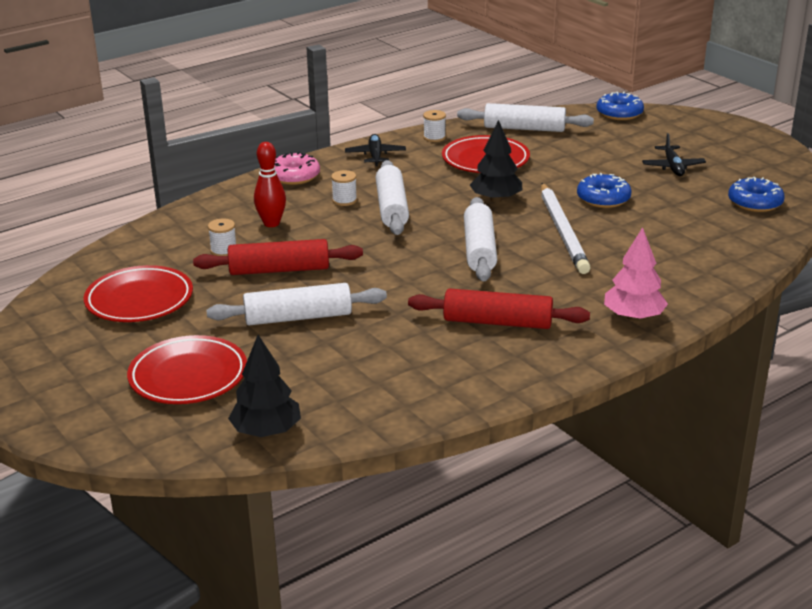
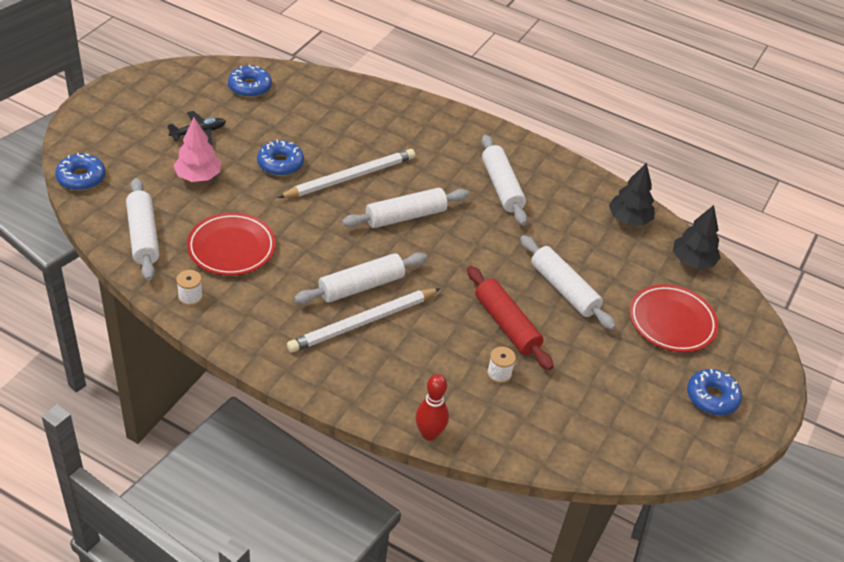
camera: 120 degrees left, 15 degrees up
(68, 365) = (712, 397): none -> blue donut
(139, 300) = (606, 396): red plate -> none
(271, 223) = (433, 359): red bowling pin -> red bowling pin (429, 434)
(294, 176) = (329, 378): pink donut -> none
(344, 200) = (363, 323): white spool -> white pencil
(375, 155) = (253, 330): black plane -> none
(496, 199) = (312, 224): black tree -> black tree (629, 219)
(497, 322) = (501, 187): red rolling pin -> white rolling pin
(633, 317) = (455, 128): pink tree -> pink tree (198, 176)

